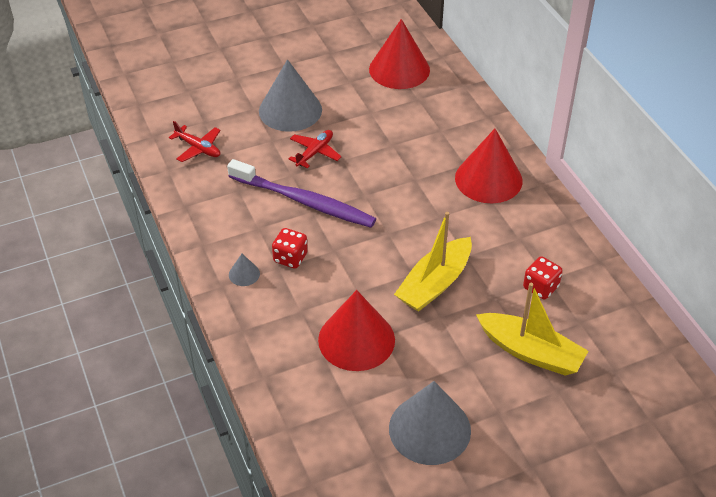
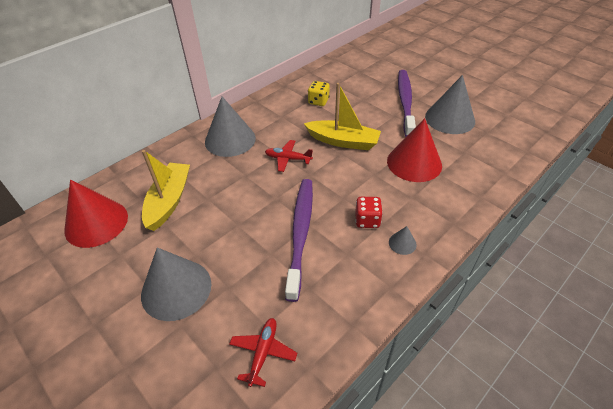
camera: 110 degrees left, 0 degrees up
(315, 152) = (235, 247): red plane -> red plane (288, 159)
(488, 179) = (230, 140): red cone -> grey cone
(498, 392) = (405, 101): none -> purple toothbrush
(530, 352) = (369, 96): yellow boat -> yellow boat (169, 201)
(540, 287) = (318, 101): red dice -> yellow dice

